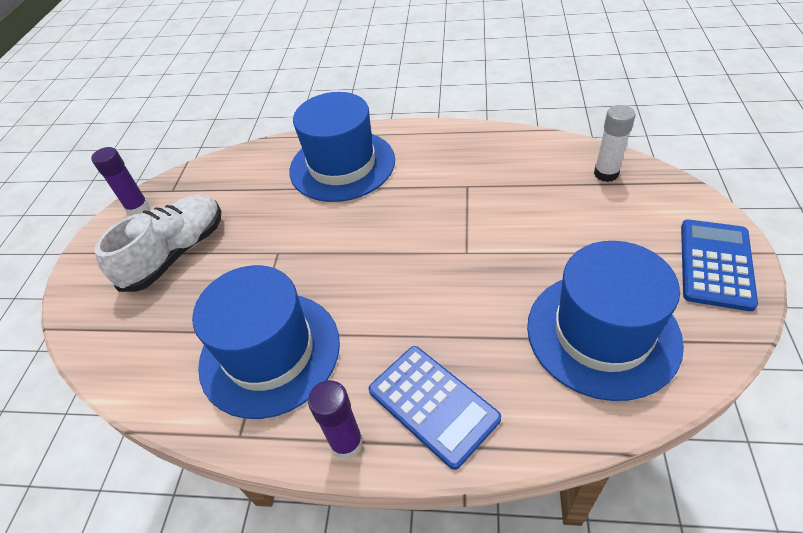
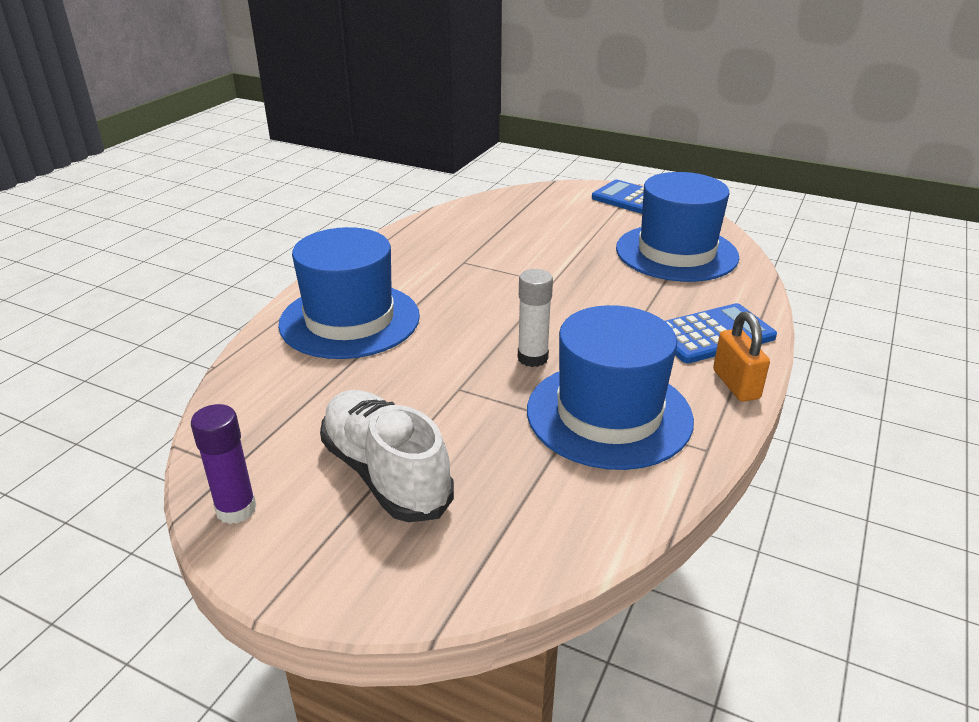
camera: 75 degrees left, 15 degrees down
(347, 443) = (736, 384): purple glue stick -> orange padlock
(606, 174) = (511, 205): white glue stick -> white glue stick (532, 358)

